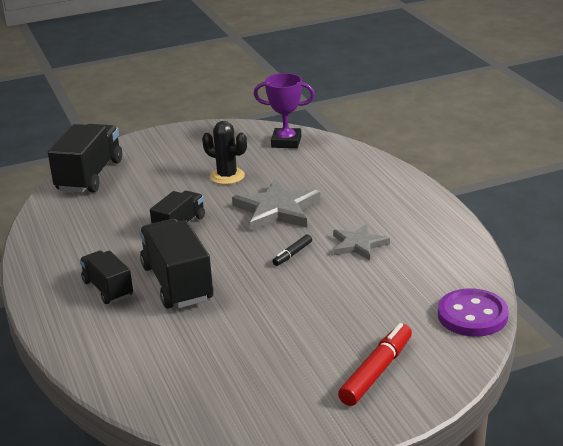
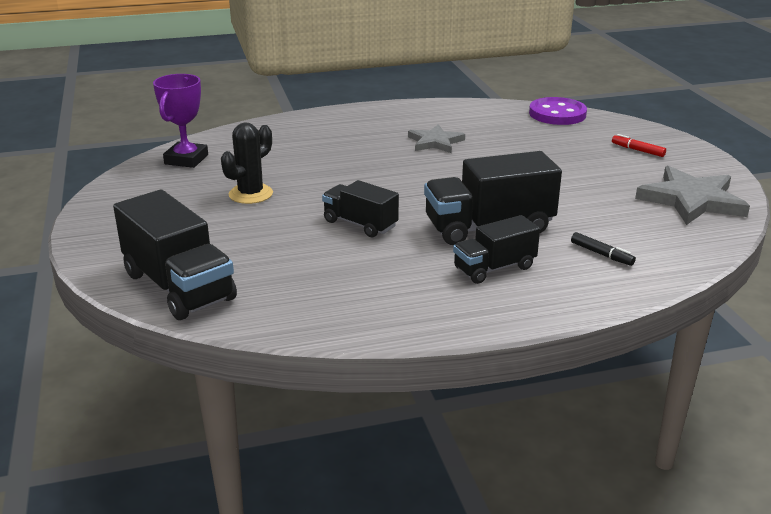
camera: 85 degrees left, 0 degrees up
(90, 176) = (178, 286): black truck -> black truck turned 150 degrees counterclockwise
(277, 210) = (349, 172): grey star -> grey star (691, 200)
(292, 254) = (444, 170): black marker -> black marker (601, 254)
(376, 372) = (637, 150): red marker -> red marker, size x0.53

